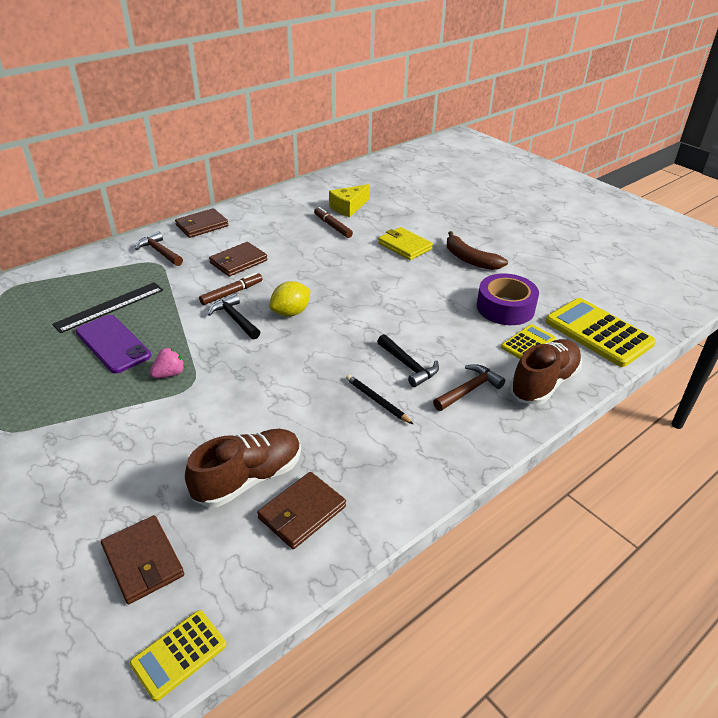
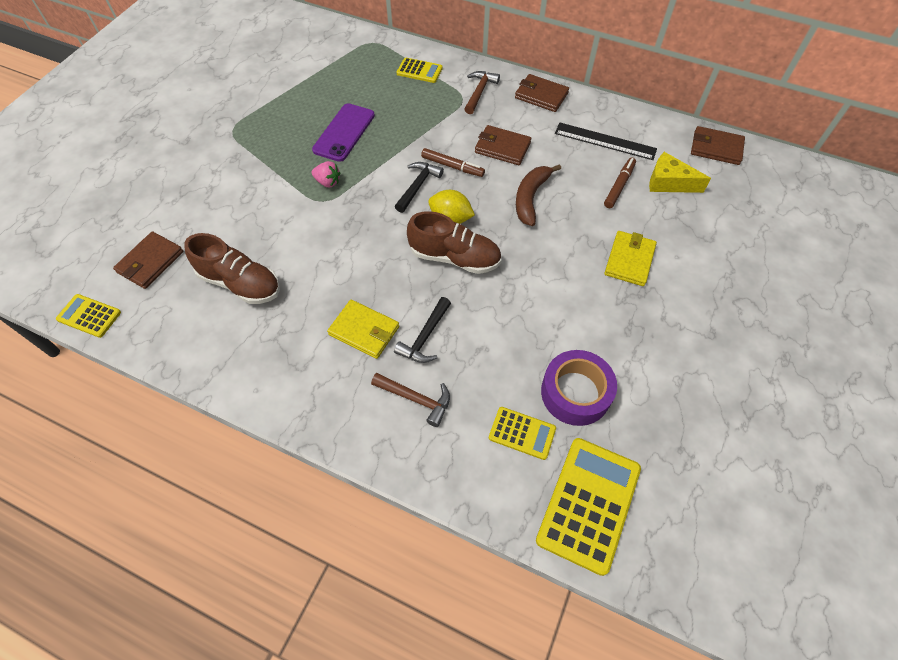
camera: 65 degrees right, 20 degrees up
(89, 274) = (419, 71): none -> yellow calculator
(109, 307) = (386, 106): black ruler -> black ruler (605, 141)
(302, 512) = (220, 330): brown wallet -> brown wallet (716, 148)
(377, 401) = (364, 331): black pencil -> yellow wallet
(470, 259) = (649, 329): brown banana -> brown banana (530, 198)
(544, 383) = (462, 465): brown shoe -> brown shoe (454, 257)

